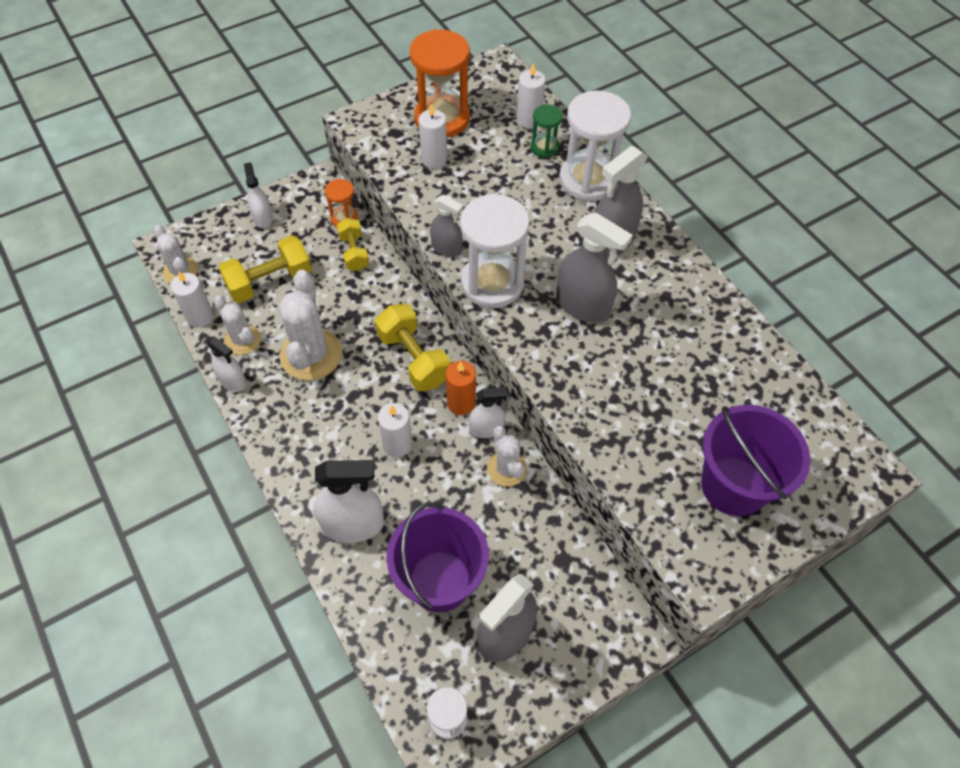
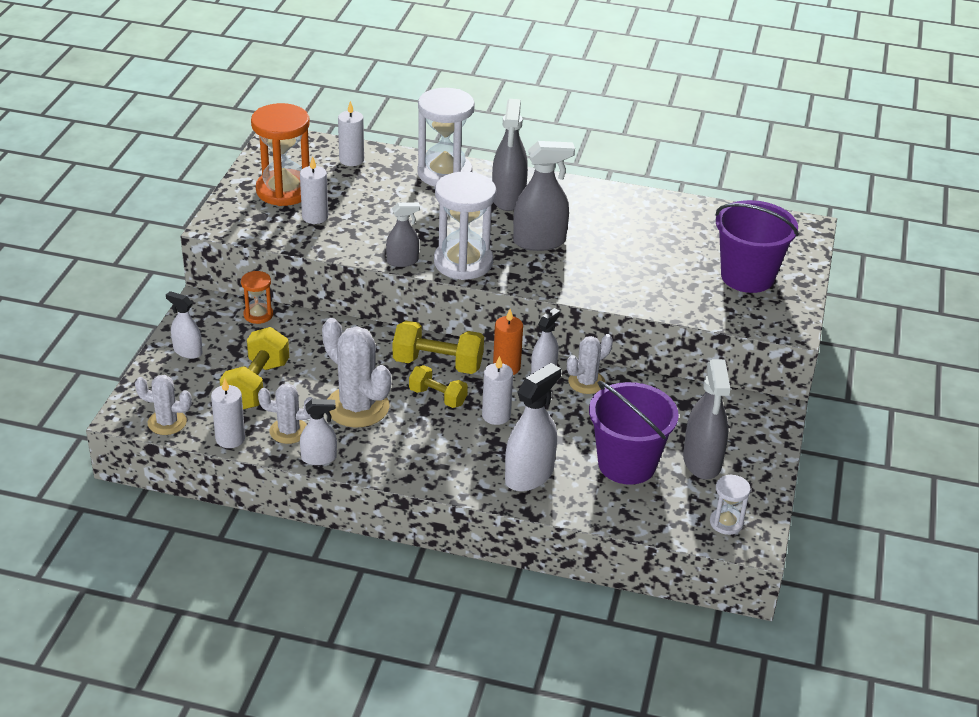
camera: 45 degrees left, 20 degrees down
(354, 252) = (298, 330): yellow dumbbell -> yellow dumbbell (437, 397)
(506, 468) = (586, 382): white cactus -> white cactus turned 60 degrees counterclockwise
(544, 147) = (387, 170): green hourglass -> none

